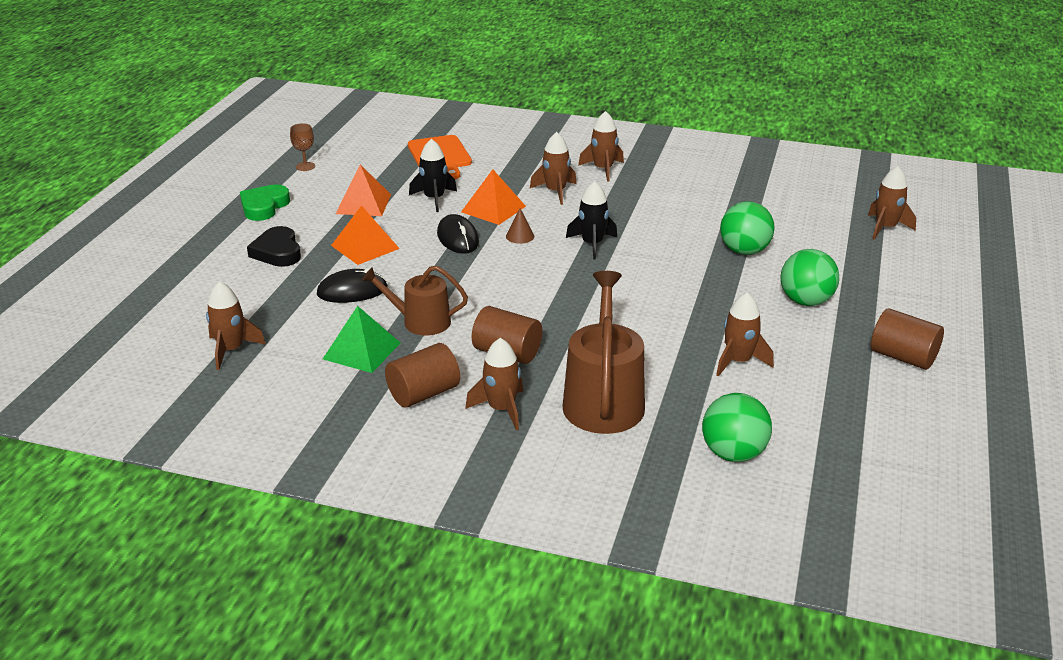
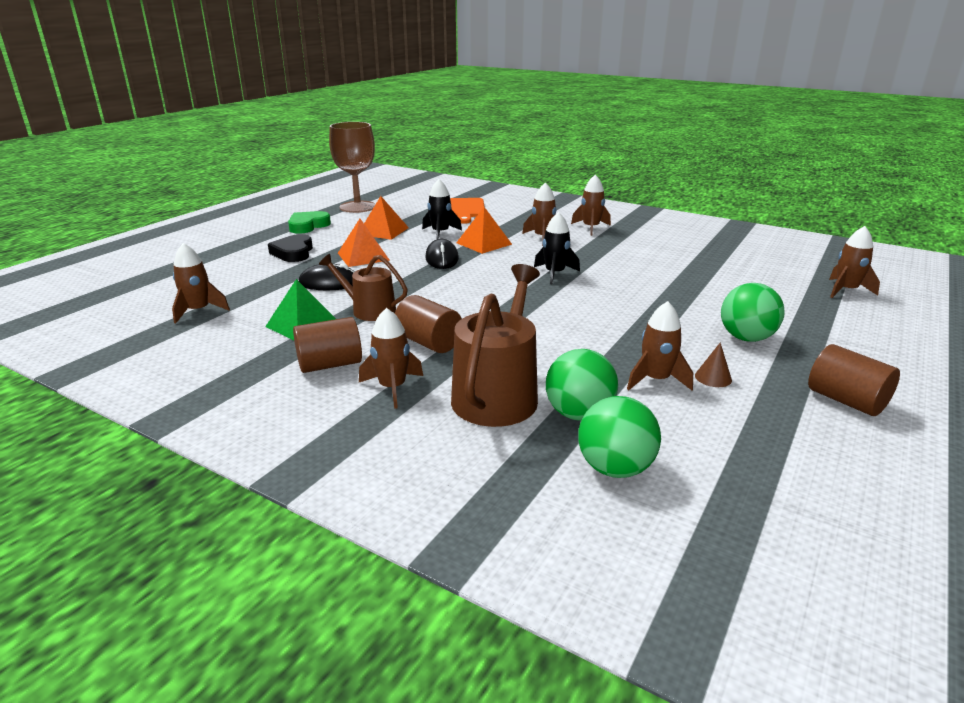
camera: 15 degrees right, 5 degrees down
(305, 166) = (357, 207): brown goblet -> brown goblet, size x2.38
(520, 236) = (494, 262): brown cone -> brown cone (713, 377)
(744, 251) = (695, 293): green ball -> green ball (579, 414)

